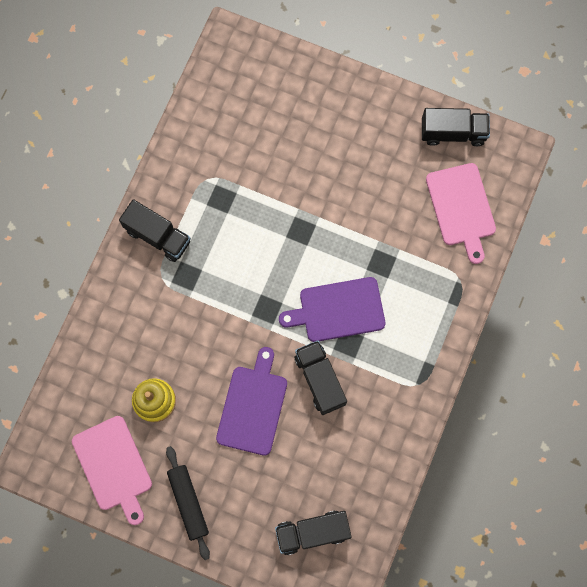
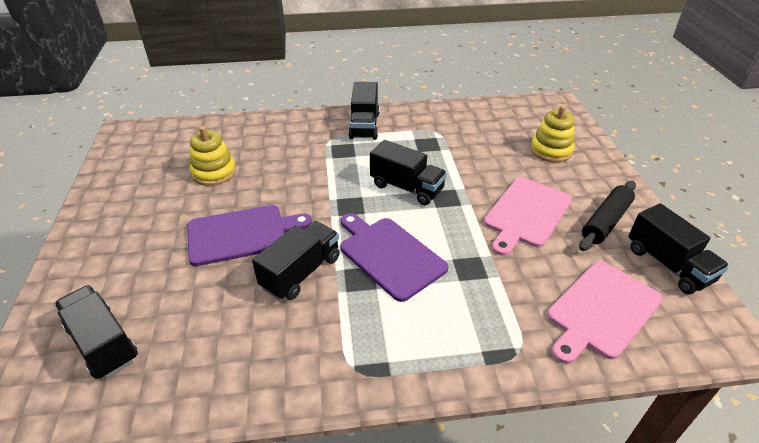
camera: 60 degrees right, 35 degrees down
(113, 466) = (138, 172): pink cutting board -> pink cutting board (526, 214)
(188, 502) = (115, 229): black rolling pin -> black rolling pin (606, 221)
(271, 253) = (406, 187): none -> black truck
(293, 104) = (551, 150): none -> yellow stacking toy

